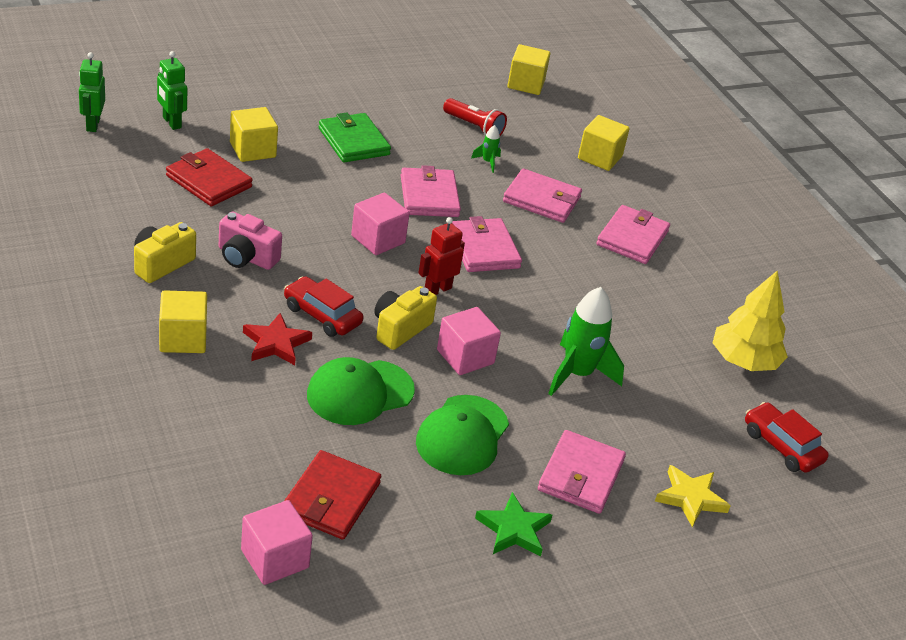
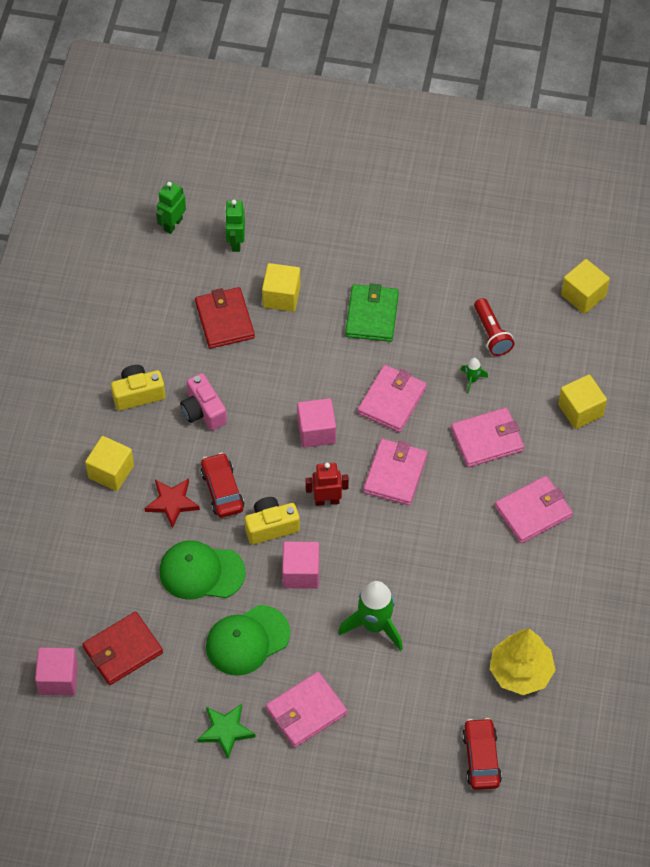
camera: 40 degrees right, 20 degrees up
(541, 199) = (487, 439): pink wallet -> pink wallet turned 75 degrees counterclockwise
(690, 498) = (371, 766): yellow star -> none

